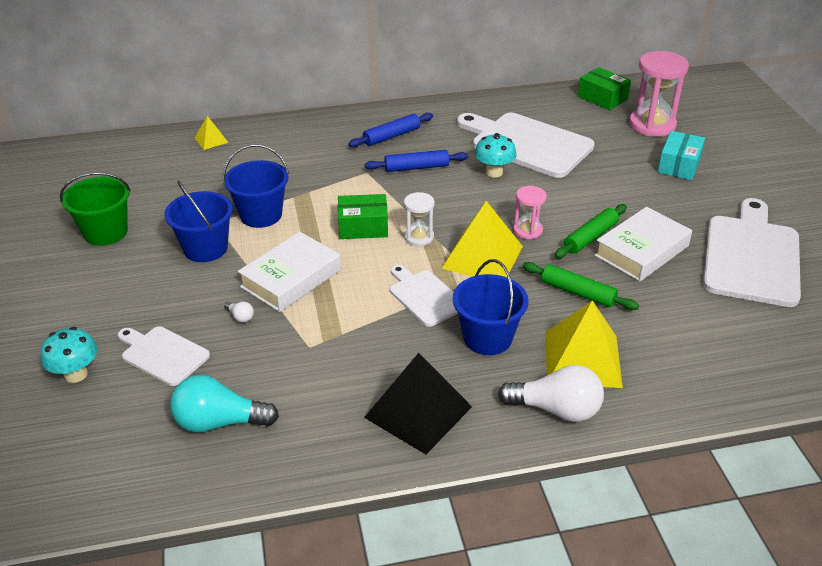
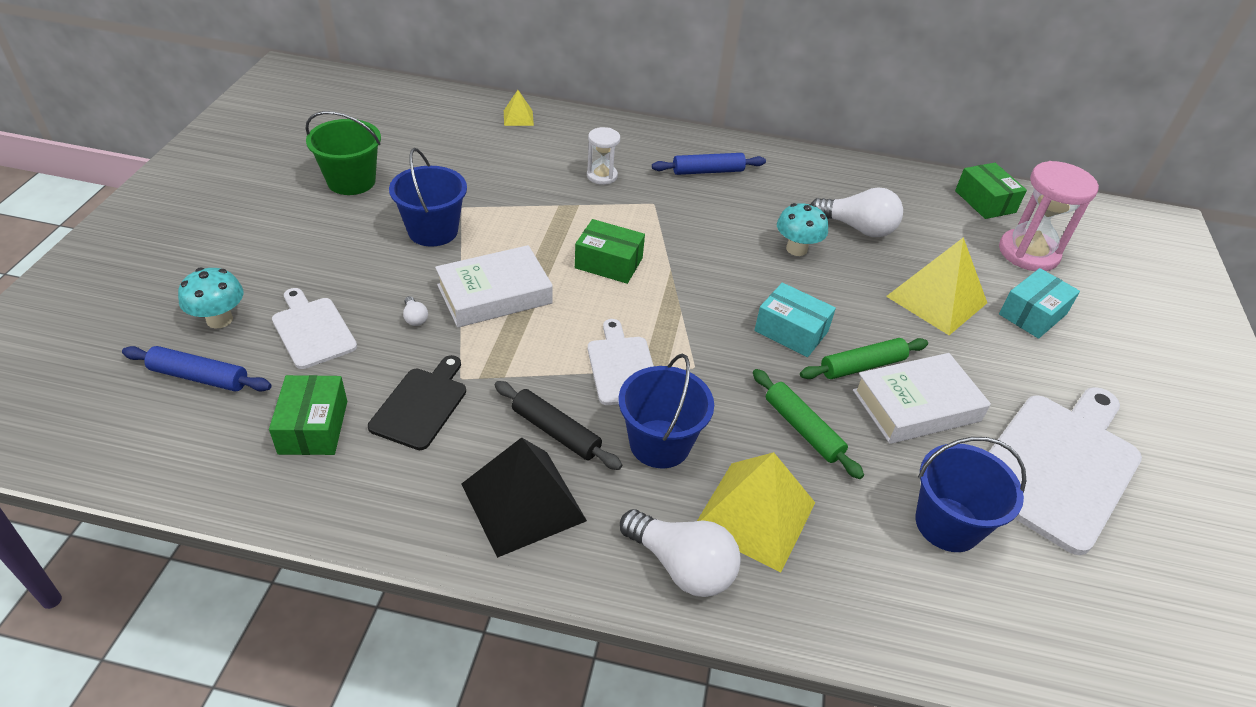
camera: 20 degrees right, 5 degrees up
(219, 422) = (313, 427): turquoise light bulb -> green box
(261, 215) = (512, 214): blue bucket -> blue bucket (947, 524)
(293, 376) = (421, 405): none -> black cutting board
(408, 357) = (556, 432): none -> black rolling pin
(416, 167) = (712, 215): blue rolling pin -> blue rolling pin (199, 377)
(419, 237) = (661, 296): white hourglass -> white hourglass (602, 176)
(482, 257) = (717, 344): yellow pyramid -> yellow pyramid (936, 299)
(527, 144) = (857, 228): white cutting board -> white light bulb
(527, 230) = (791, 331): pink hourglass -> turquoise box

